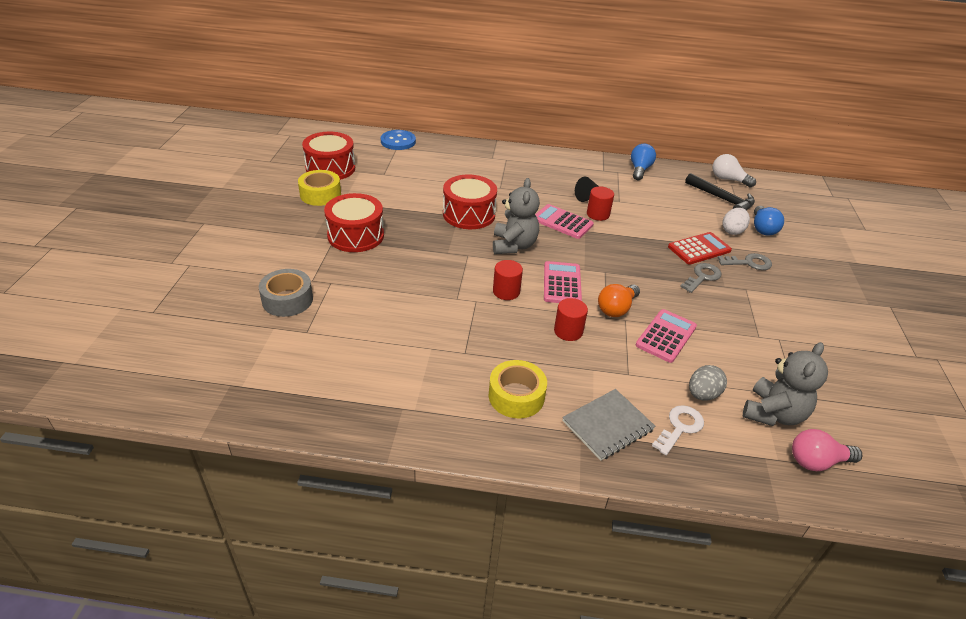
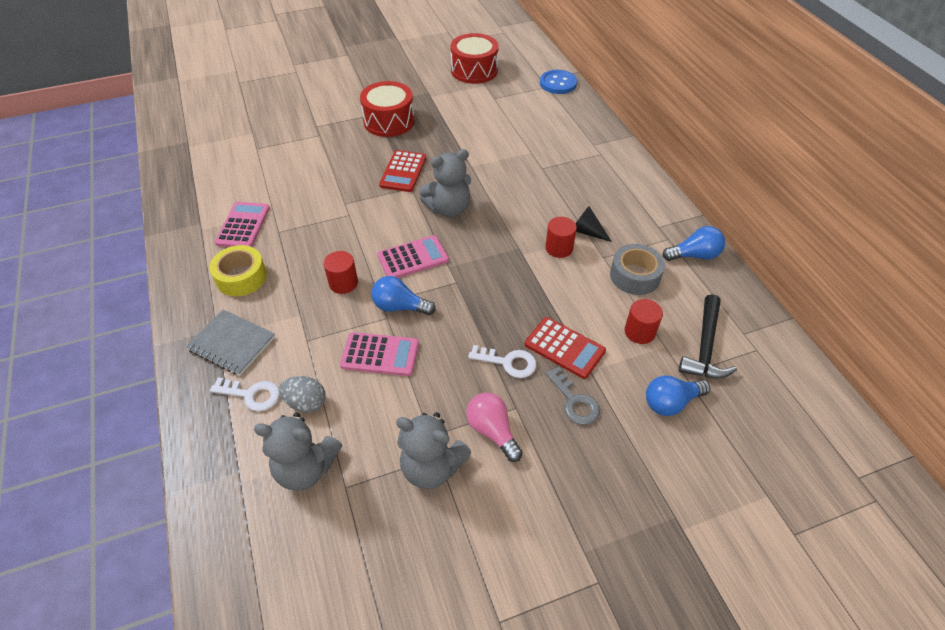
camera: 65 degrees right, 10 degrees up
(287, 300) = (286, 125): grey tape -> grey tape (635, 276)
(320, 194) = (430, 82): yellow tape -> none
(441, 252) = (403, 171): none -> red calculator
(469, 214) = (476, 166): red drum -> none
(506, 291) = (374, 227): red cylinder -> red cylinder (639, 332)
(562, 222) = (519, 227): pink calculator -> pink calculator (243, 225)
(616, 308) = (400, 307): orange light bulb -> blue light bulb
(702, 277) = (508, 362): grey key -> white key
(728, 179) = (766, 343): white light bulb -> none
(732, 231) = (635, 372): white egg -> none
(788, 345) = (432, 467): none -> grey teddy bear
(817, 461) = (251, 519): pink light bulb -> pink light bulb (492, 431)

